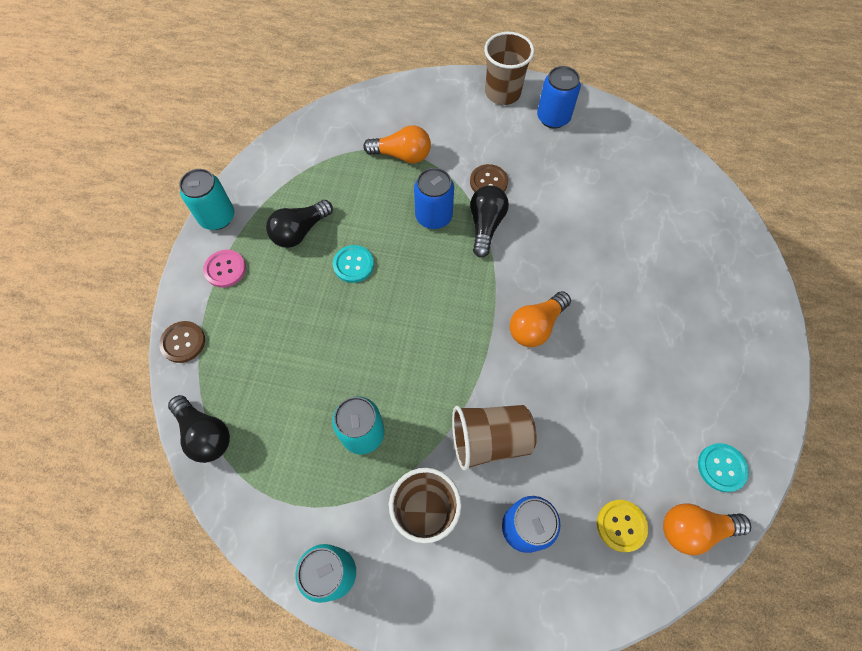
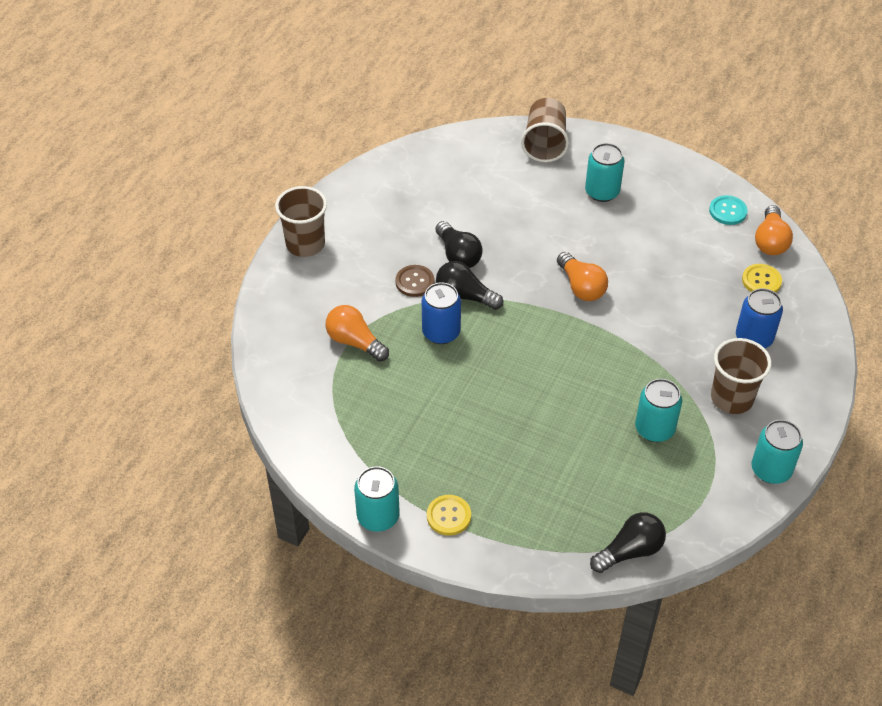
camera: 75 degrees left, 15 degrees down
(183, 342) = (526, 562): brown button -> none
(225, 269) = (448, 516): pink button -> yellow button
(300, 231) = (422, 444): black light bulb -> black light bulb (458, 255)
(353, 264) = (477, 406): turquoise button -> none
(402, 155) = (355, 342): orange light bulb -> orange light bulb turned 75 degrees counterclockwise
(489, 440) = (678, 343): brown cup -> brown cup (545, 144)
(553, 118) = (354, 215): blue can -> none
(685, 321) = (602, 192): none -> turquoise can

